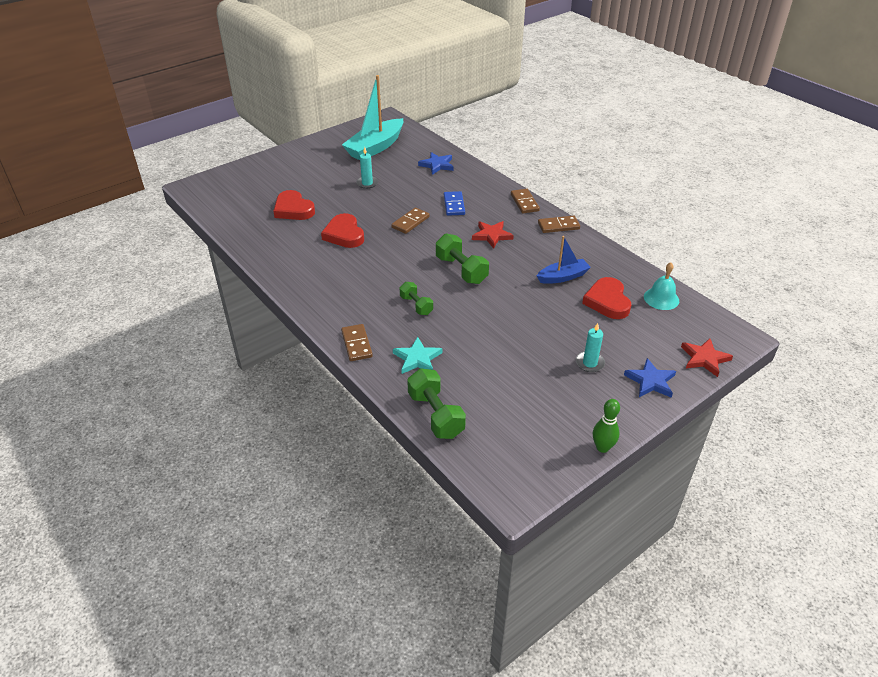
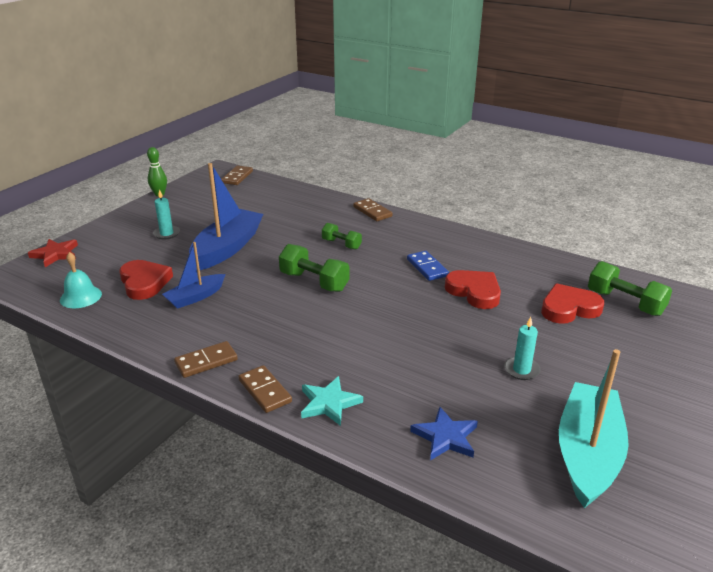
camera: 160 degrees right, 10 degrees down
(293, 209) = (569, 308): red heart -> red heart turned 45 degrees counterclockwise
(410, 222) = (410, 323): brown domino -> brown domino (237, 177)
(417, 358) = (316, 212): turquoise star -> turquoise star (329, 403)
(435, 415) = (284, 189): green dumbbell -> green dumbbell (625, 303)
(454, 205) = (369, 362): blue domino -> blue domino (427, 267)
(492, 235) = (295, 328): red star -> none
(527, 326) = (227, 248): none -> blue boat
(650, 381) = (113, 232): blue star -> none

